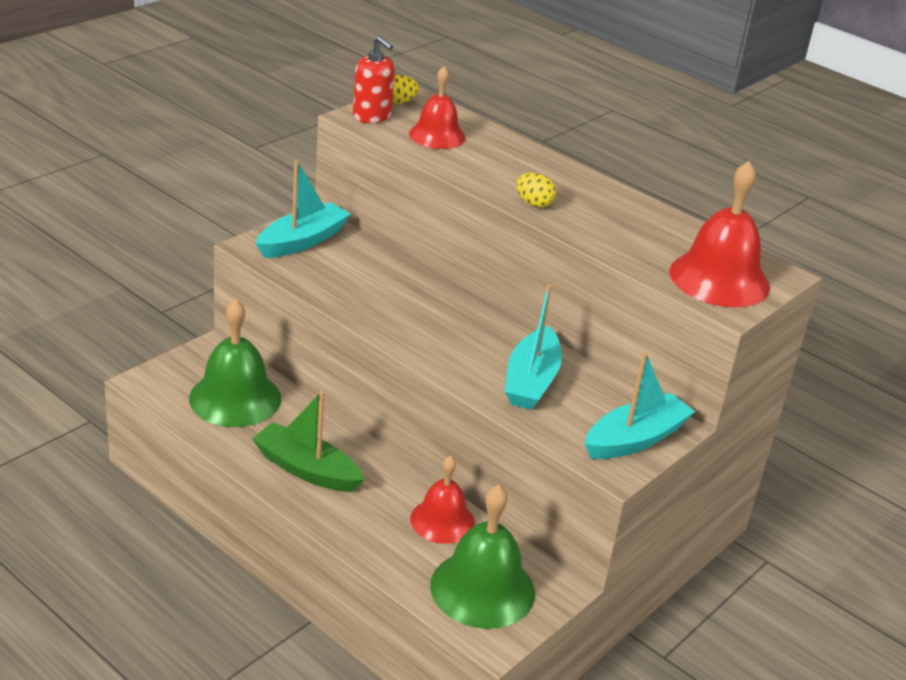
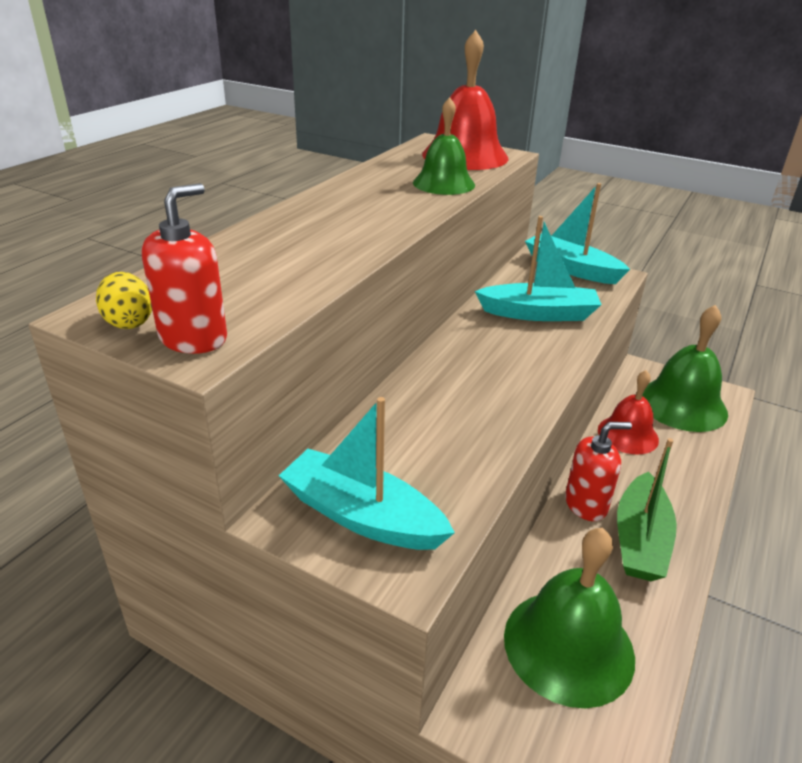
camera: 100 degrees left, 0 degrees up
(358, 455) = (586, 504): none -> red soap dispenser
(437, 135) = (243, 282): red bell -> none
(533, 204) = (396, 220): yellow egg -> none
(625, 245) = (444, 183): none -> green bell

